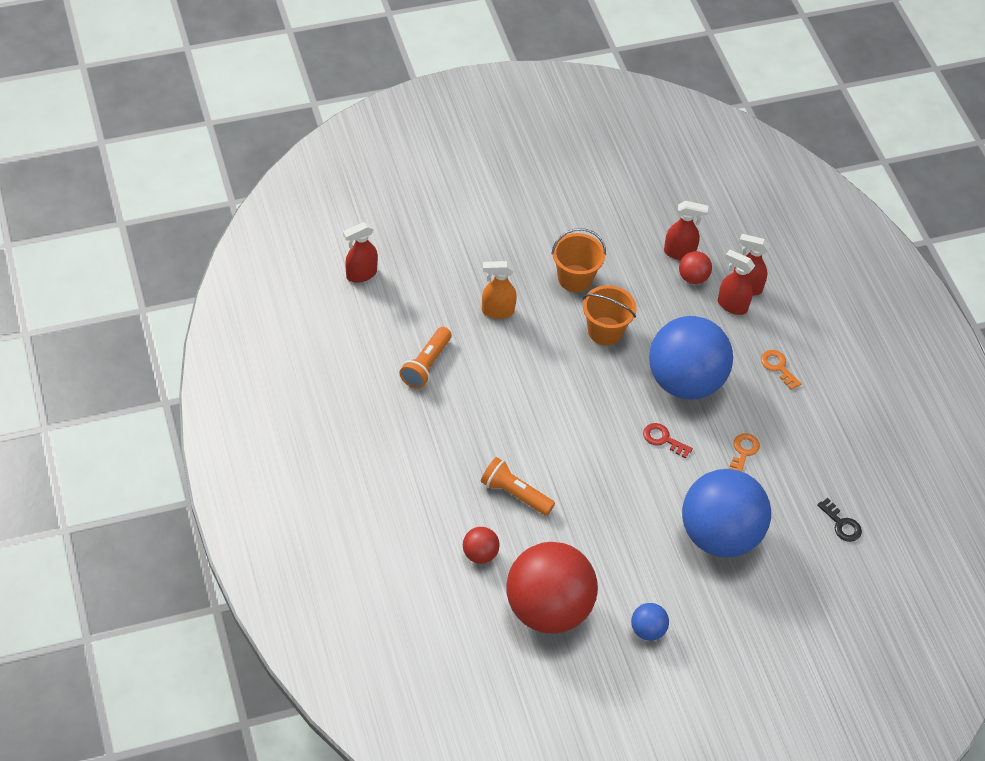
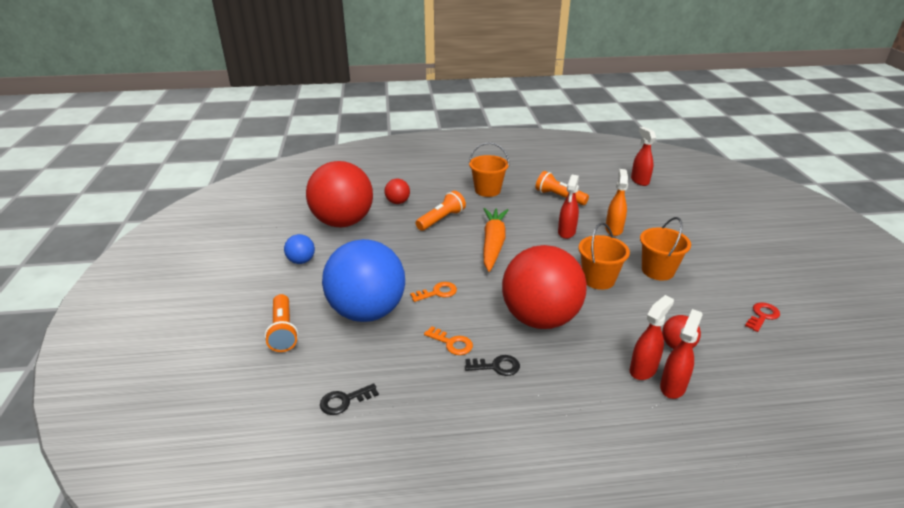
camera: 105 degrees right, 20 degrees down
(423, 448) = (487, 190): none -> orange bucket
(560, 431) = (493, 244): none -> orange carrot
(663, 439) = (476, 295): red key -> red key (762, 316)
(679, 253) = (710, 342): red spray bottle -> red spray bottle (566, 232)
(685, 381) = (540, 318): blue ball -> red ball
(763, 413) = (496, 366): none -> black key
(772, 605) = (283, 331): none -> orange flashlight
(778, 367) = (557, 391): orange key -> orange key (437, 292)

